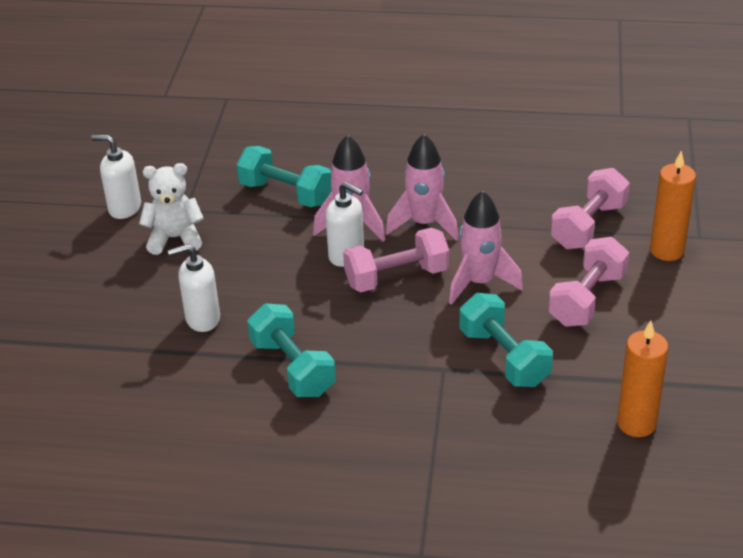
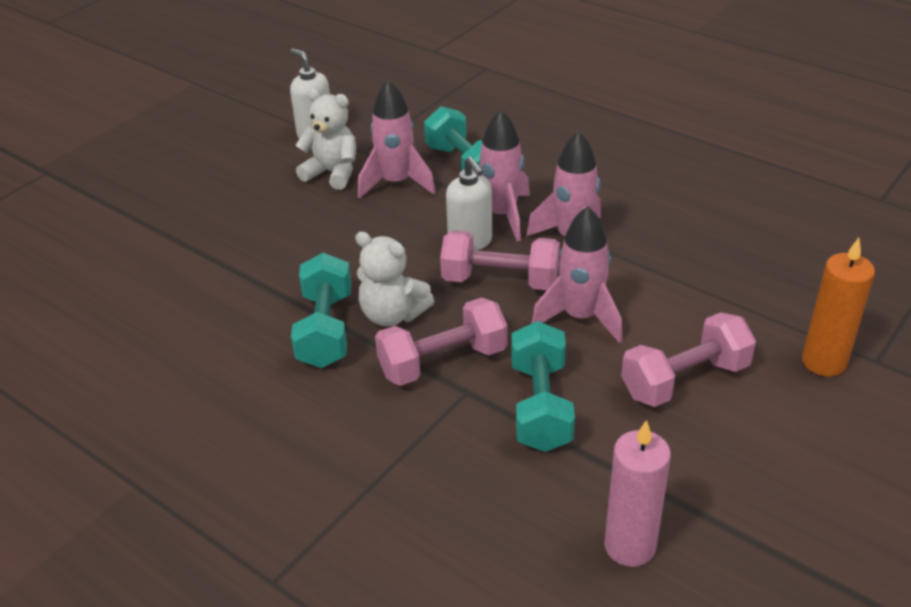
camera: 30 degrees right, 0 degrees up
(202, 319) = (289, 252): white soap dispenser -> none
(240, 228) = (396, 183): none -> pink rocket
(336, 335) = (392, 315): none -> white teddy bear
(588, 226) = (750, 302): pink dumbbell -> pink dumbbell (443, 362)
(636, 423) = (629, 546): orange candle -> pink candle

